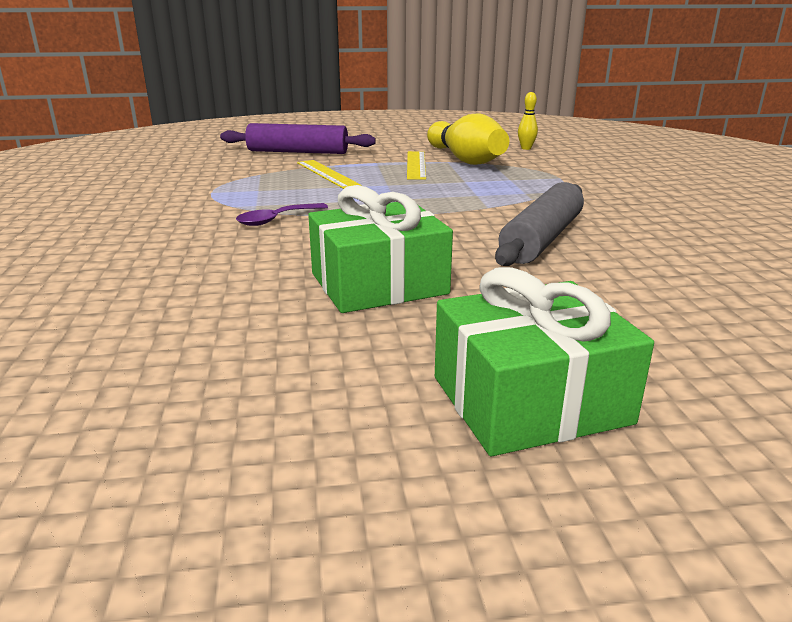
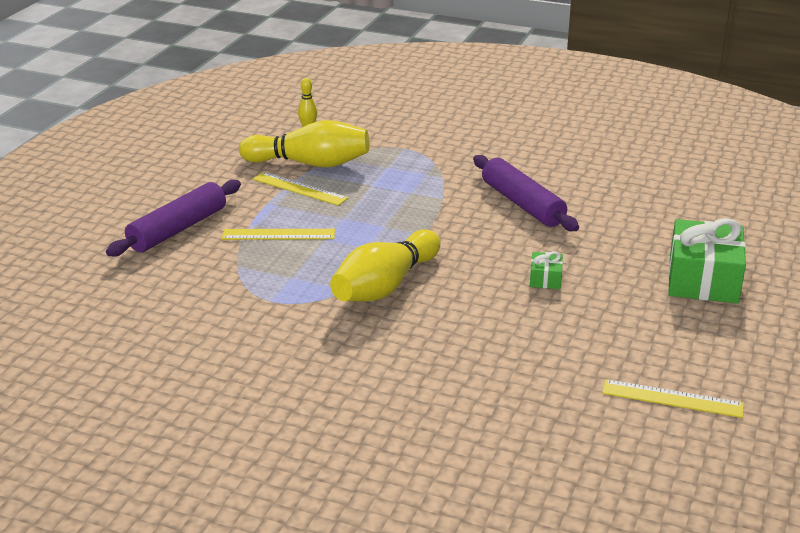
camera: 60 degrees left, 5 degrees up
(95, 448) = (672, 398): none -> yellow ruler
(276, 220) = (385, 286): purple spoon -> yellow bowling pin
(379, 283) = (545, 279): green gift -> green gift, size x0.45
(541, 239) = (522, 204): grey rolling pin -> purple rolling pin

